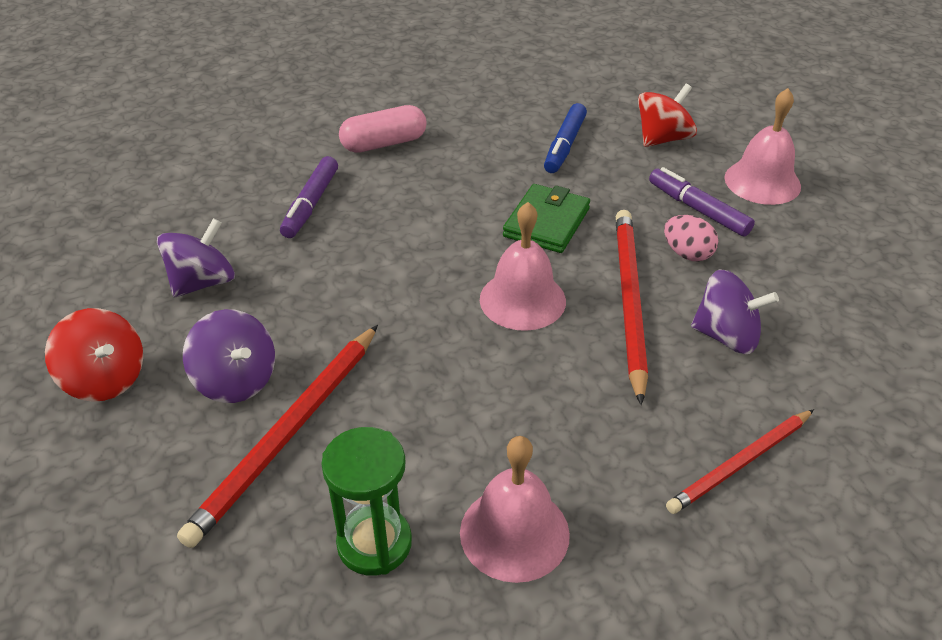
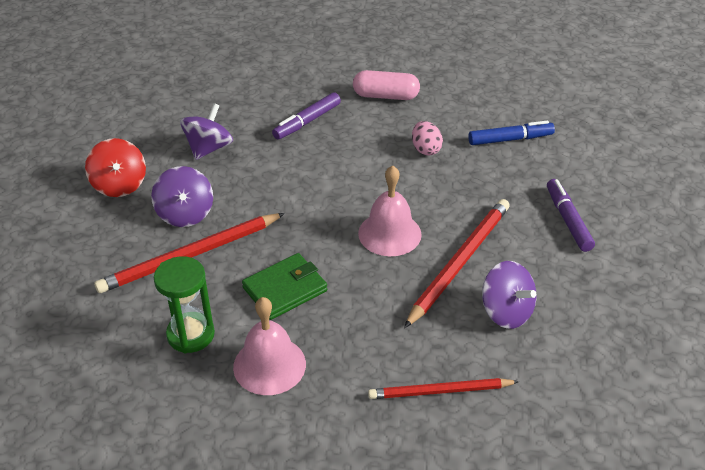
camera: 30 degrees right, 0 degrees up
(203, 282) = (208, 148): purple spinning top -> purple spinning top turned 45 degrees counterclockwise
(546, 222) = (450, 189): green wallet -> green wallet (285, 289)
(564, 145) = (510, 139): blue marker -> blue marker turned 150 degrees counterclockwise
(663, 139) = (590, 159): red spinning top -> none
(687, 254) = (530, 247): pink egg -> pink egg (425, 149)
(762, 182) = (638, 218): pink bell -> none

